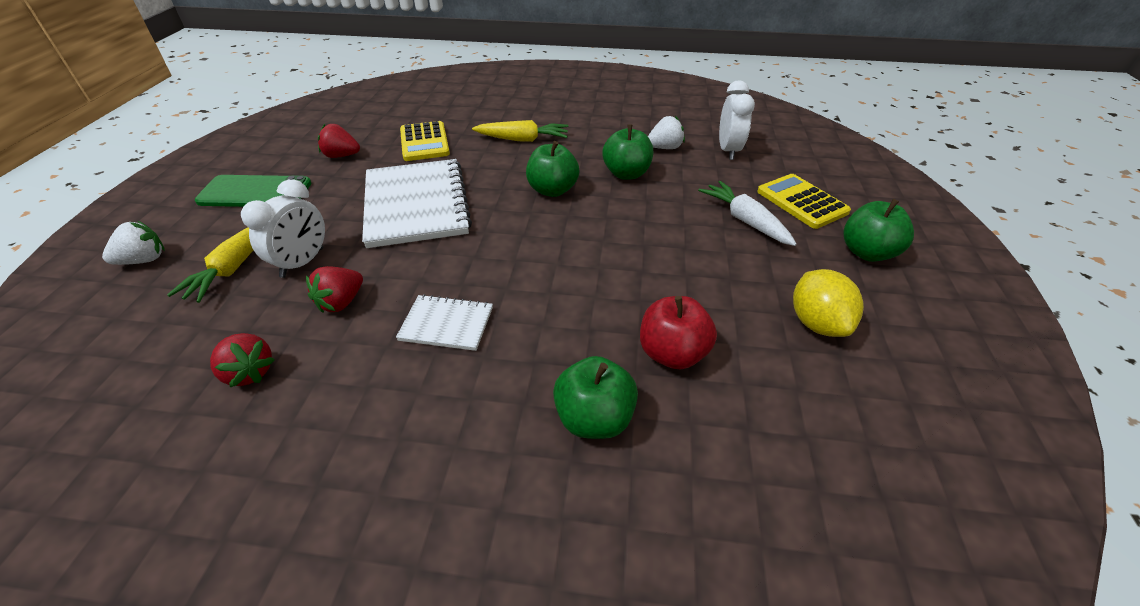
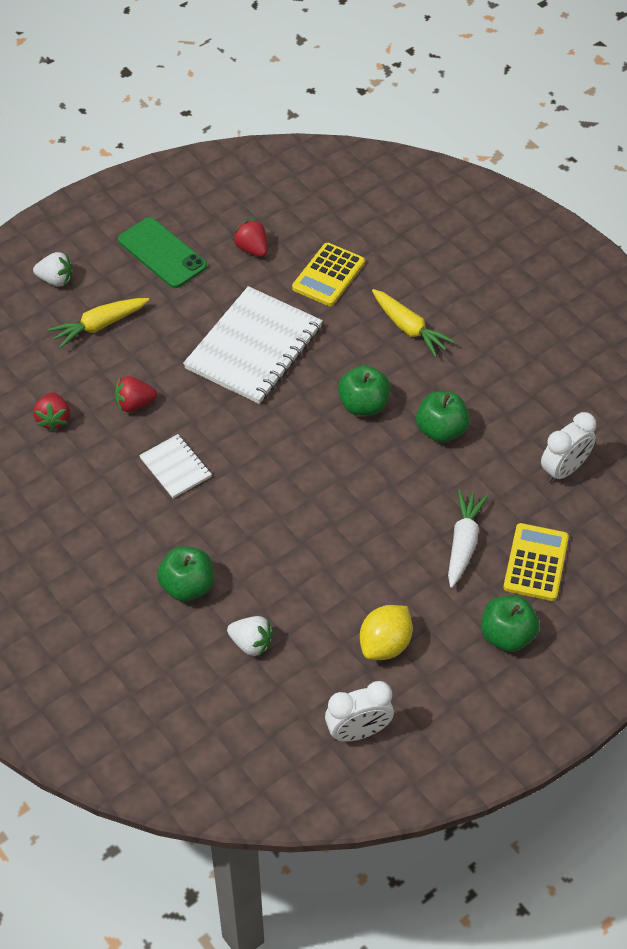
camera: 45 degrees right, 10 degrees up
(302, 263) = (139, 352): white clock -> white clock (358, 732)
(664, 148) = (513, 426): white strawberry -> white strawberry (251, 643)
(672, 353) = (273, 588): red apple -> none

